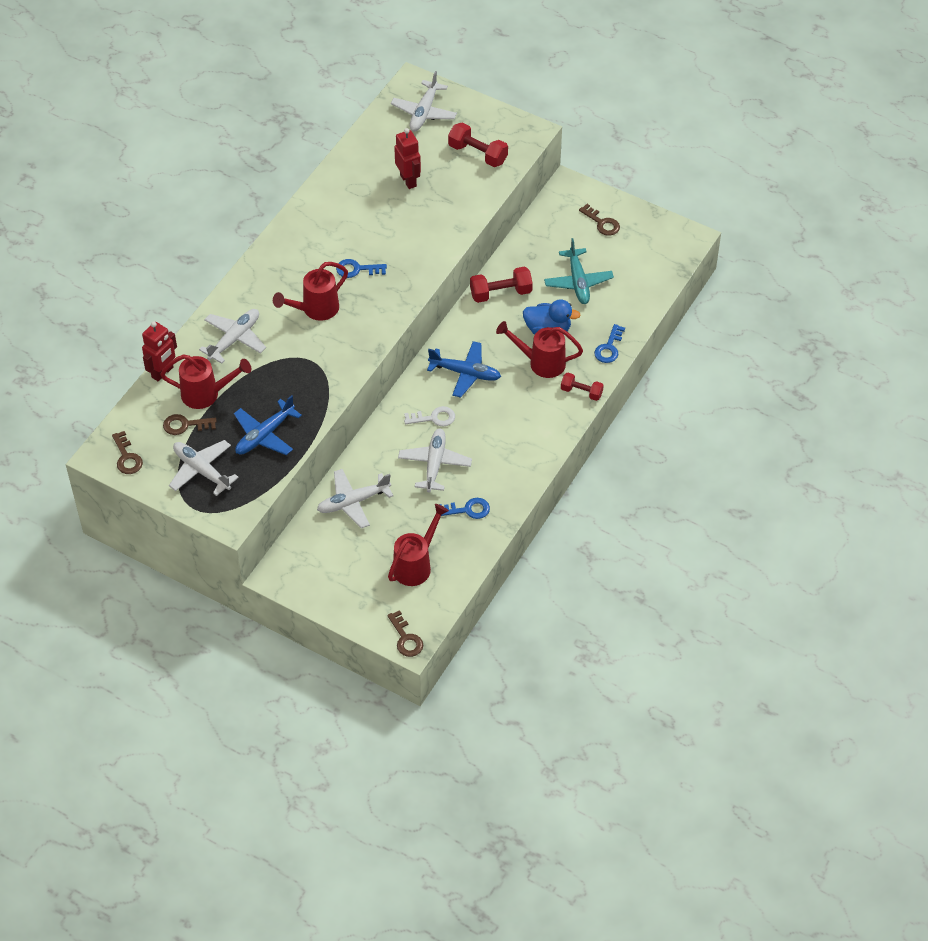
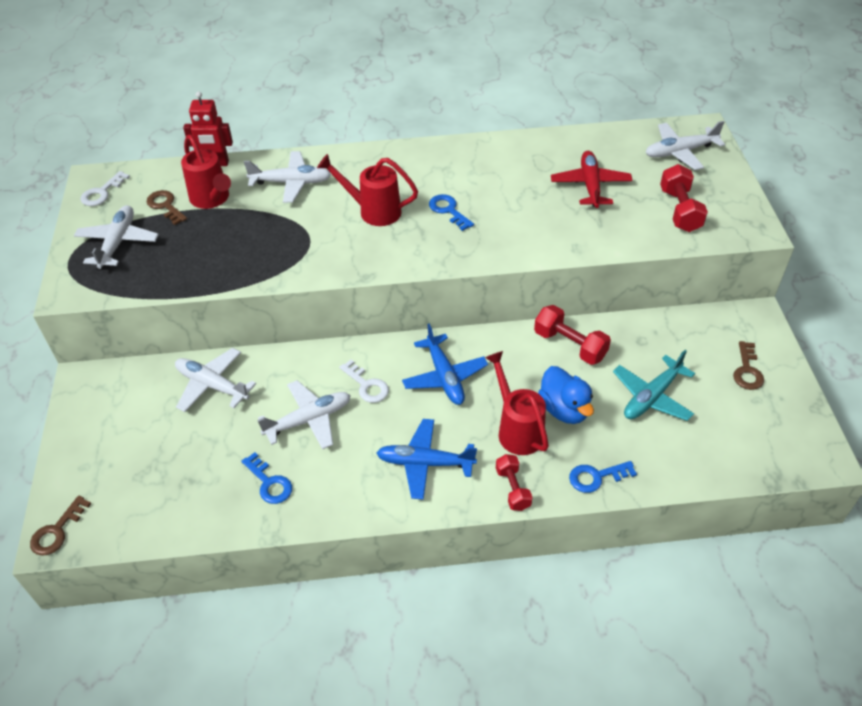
camera: 55 degrees right, 5 degrees down
(127, 457) = (102, 193): brown key -> white key
(264, 435) = (191, 259): blue plane -> blue plane (424, 463)
(408, 180) = (590, 185): red robot -> red plane
(416, 565) = (164, 481): red watering can -> none

